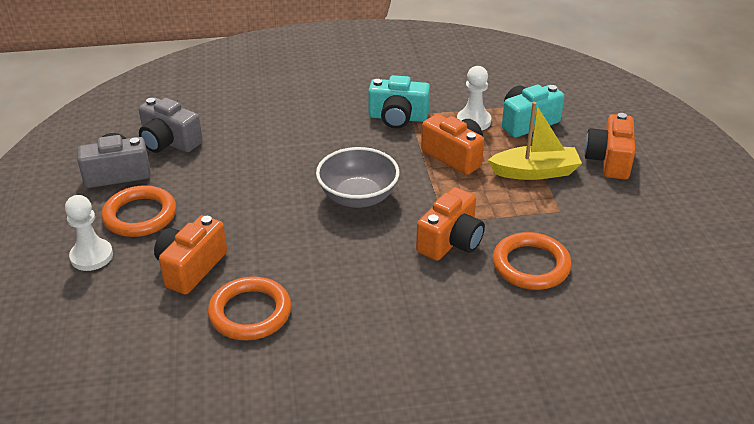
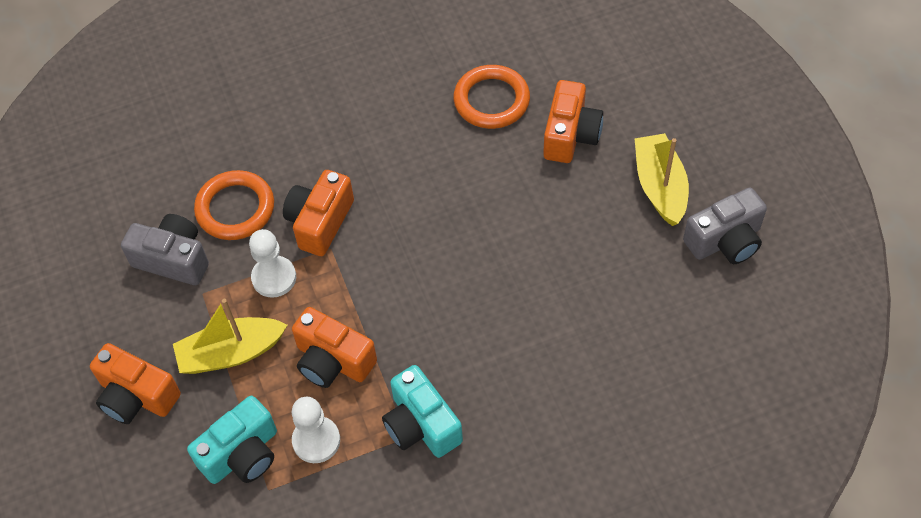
camera: 170 degrees right, 20 degrees up
(91, 256) = (674, 127): white pawn -> white pawn (274, 278)
(140, 215) = (660, 186): orange ring -> yellow boat
(169, 142) = (698, 307): grey camera -> grey camera (173, 259)
(358, 197) = (434, 264): grey bowl -> none
(398, 118) = (421, 425): turquoise camera -> turquoise camera turned 120 degrees counterclockwise
(609, 160) = (137, 396): orange camera -> orange camera turned 120 degrees clockwise

